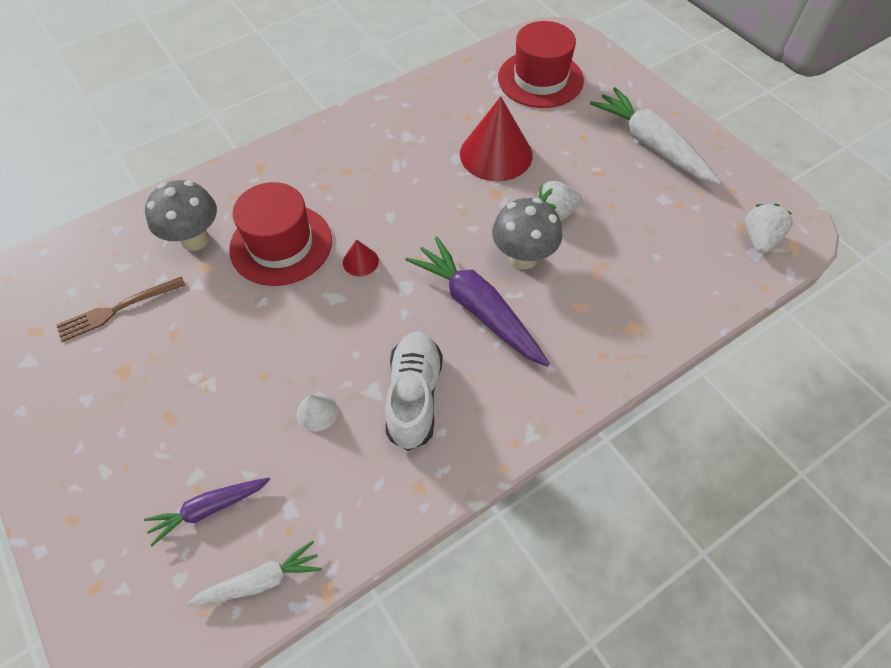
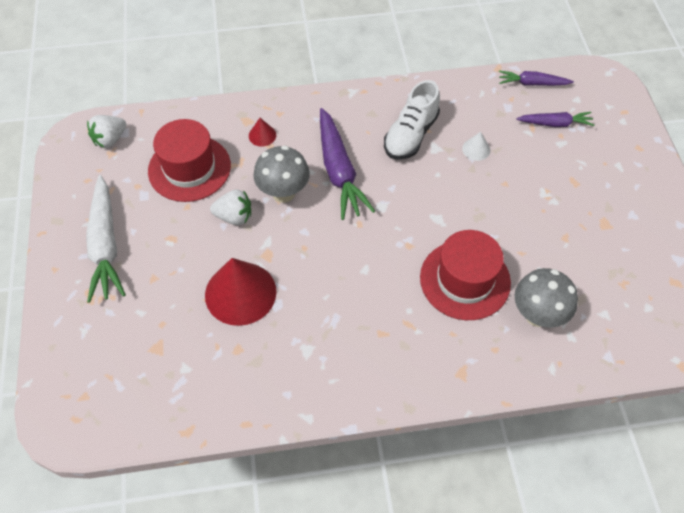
camera: 155 degrees left, 0 degrees up
(117, 309) = (608, 275): brown fork -> none
(260, 580) = (532, 83): white carrot -> purple carrot
(360, 261) = (406, 239): red cone -> red cone (262, 135)
(540, 79) = (134, 366): red hat -> red hat (189, 168)

